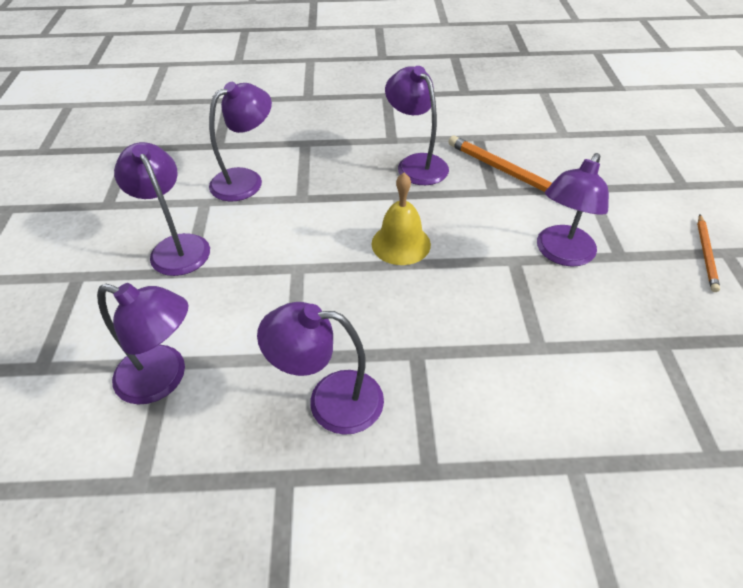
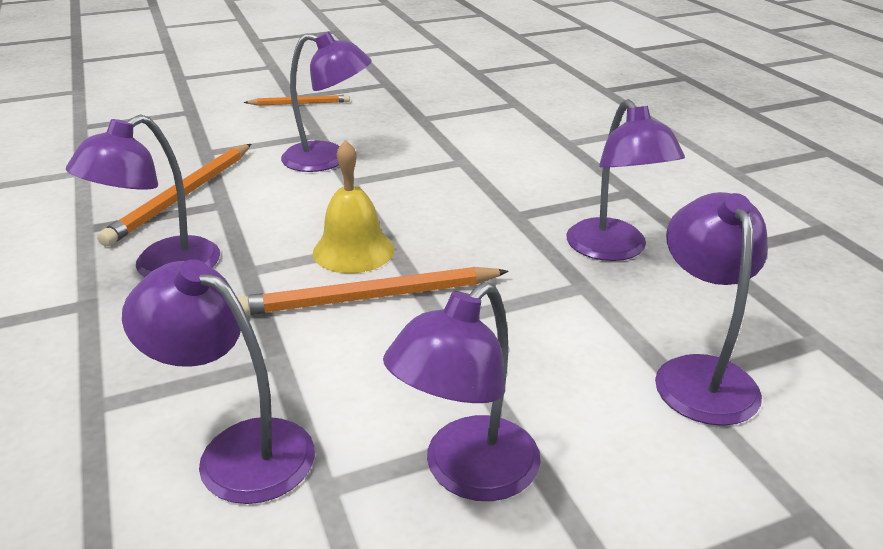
camera: 110 degrees left, 15 degrees down
(340, 241) = (369, 298): none -> orange pencil

